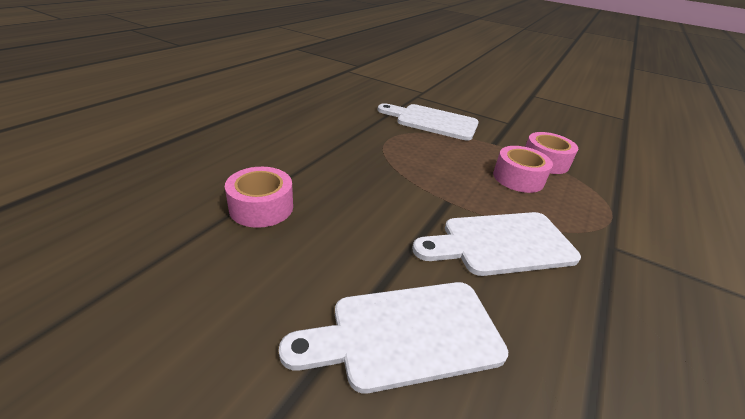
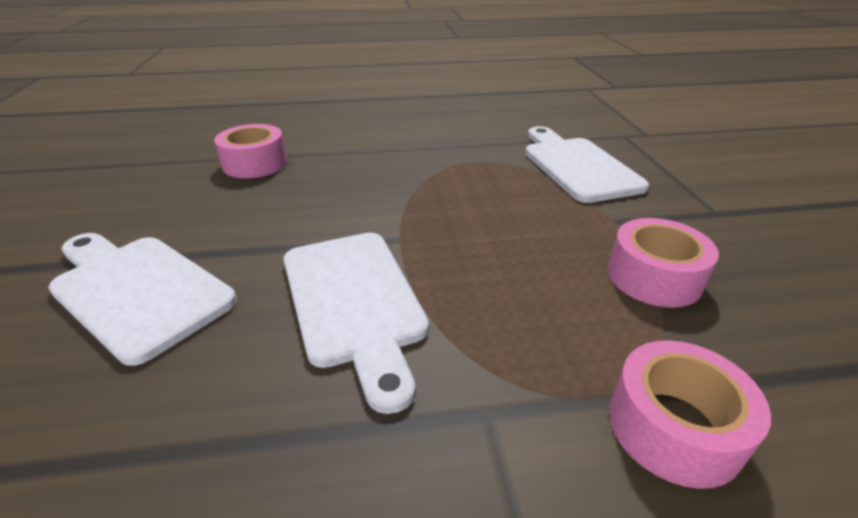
camera: 55 degrees right, 0 degrees up
(501, 244) = (354, 301): white cutting board -> white cutting board turned 150 degrees counterclockwise
(518, 178) = (548, 268): pink tape -> pink tape (674, 427)

